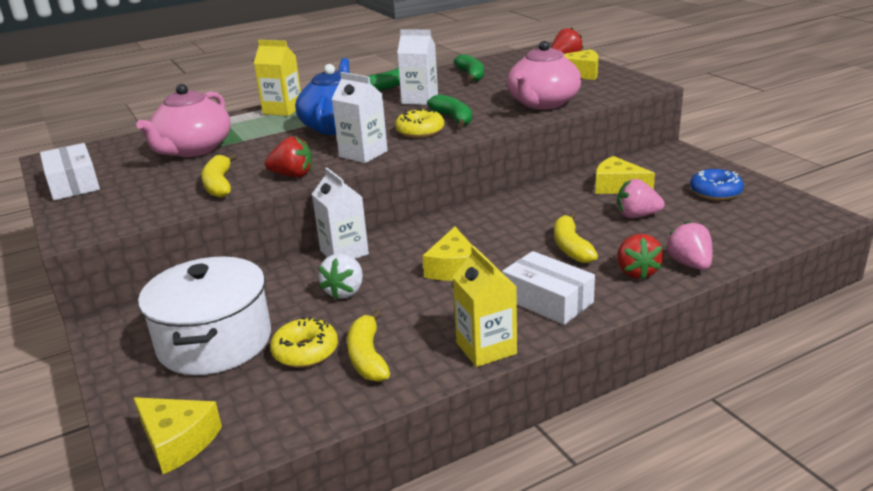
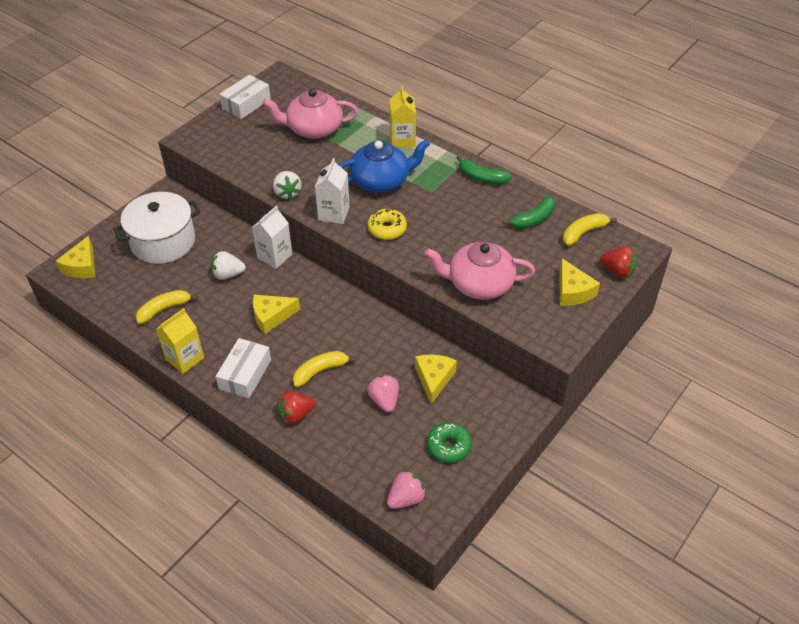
camera: 65 degrees right, 20 degrees up
(219, 184) = (263, 166): yellow banana -> yellow banana (583, 233)
(293, 175) = (287, 193): red strawberry -> white strawberry
(305, 352) = (162, 282): yellow donut -> none
(420, 99) = (457, 206): white carton -> none
(453, 118) = (421, 239): green banana -> none
(689, 264) = (316, 443): pink strawberry -> pink strawberry (406, 498)
(715, 192) = (448, 446): blue donut -> green donut

